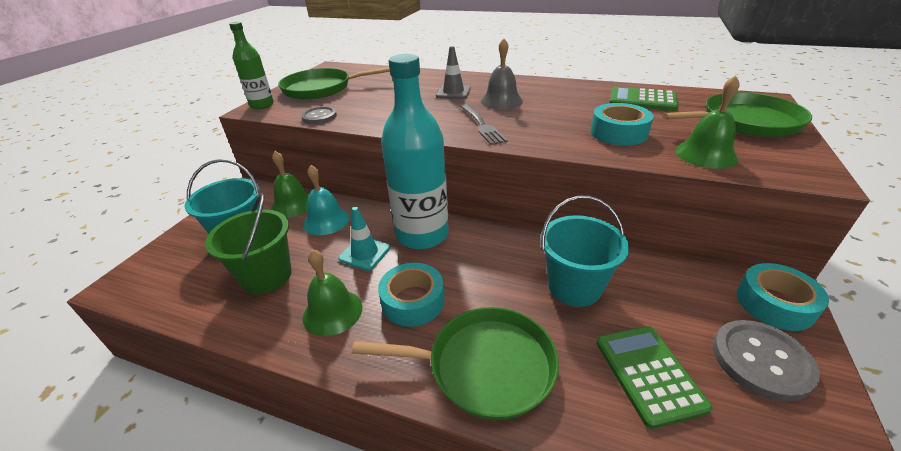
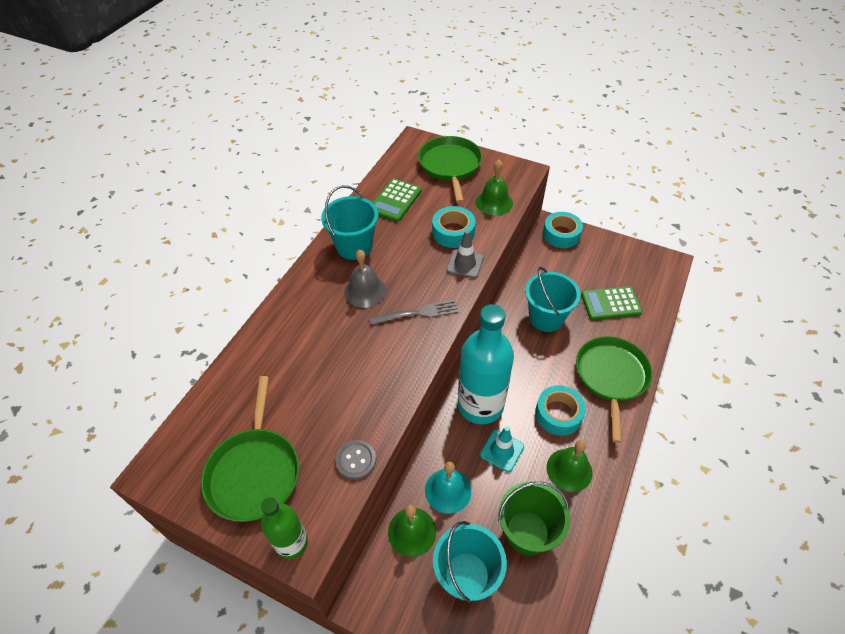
camera: 85 degrees left, 15 degrees up
(453, 92) = (326, 327): grey traffic cone -> grey traffic cone (465, 264)
(557, 91) = (354, 246): none -> turquoise bucket
(761, 360) = (599, 257): grey button -> none

